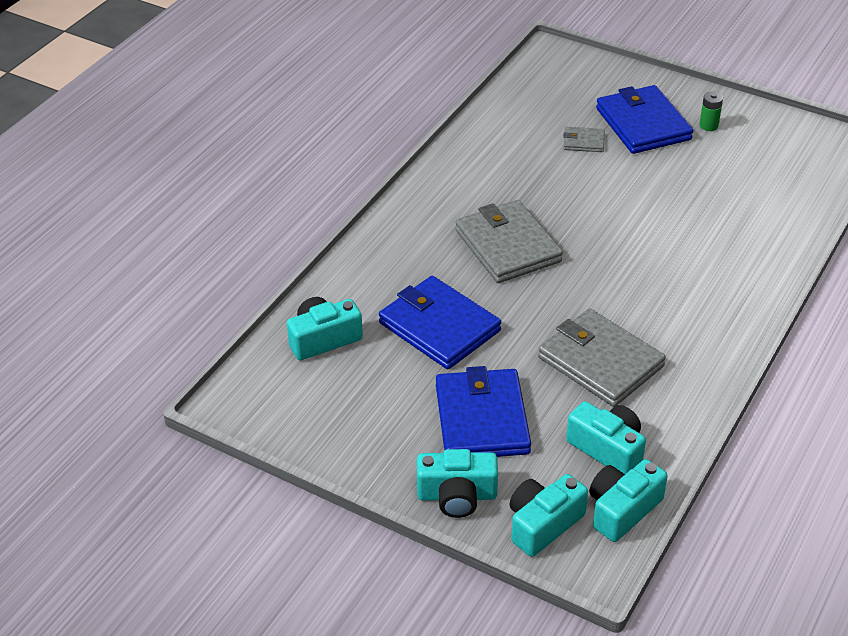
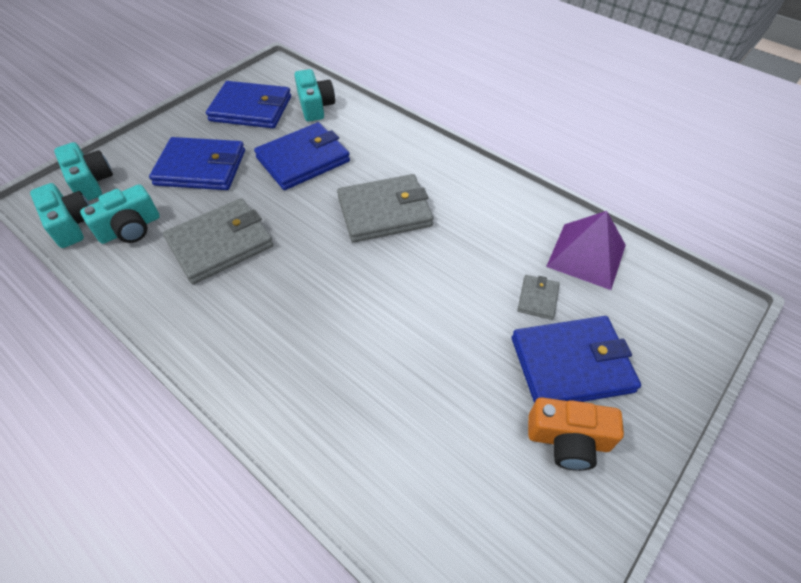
camera: 100 degrees right, 10 degrees up
(342, 404) = (251, 109): none -> blue wallet
(457, 495) = (143, 147): turquoise camera -> none
(521, 115) = (586, 255): none -> purple pyramid
(708, 125) = (568, 440): green battery -> orange camera

